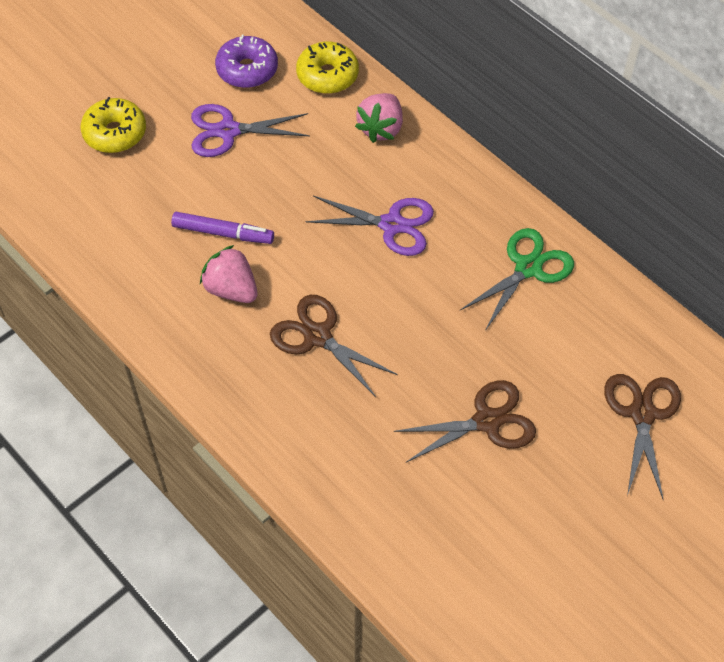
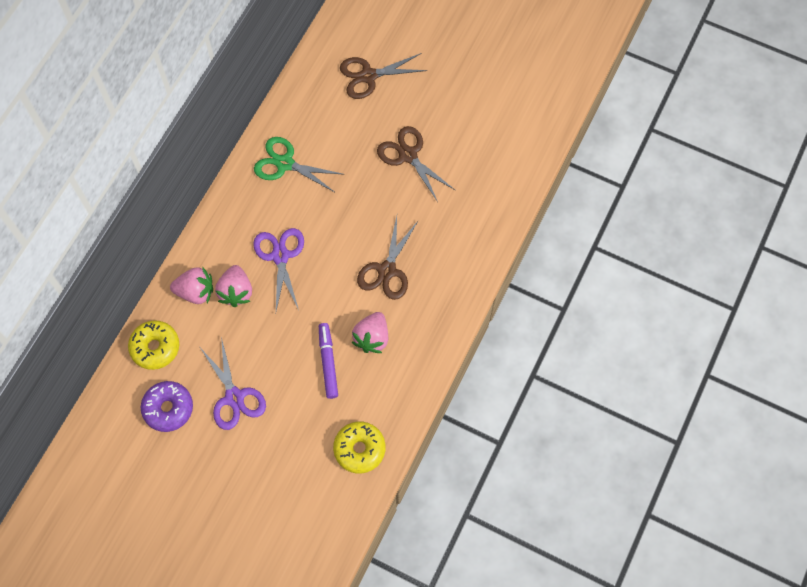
camera: 110 degrees left, 10 degrees up
(115, 133) = (265, 480): yellow donut -> yellow donut (359, 449)
(363, 167) = (236, 292): none -> pink strawberry

